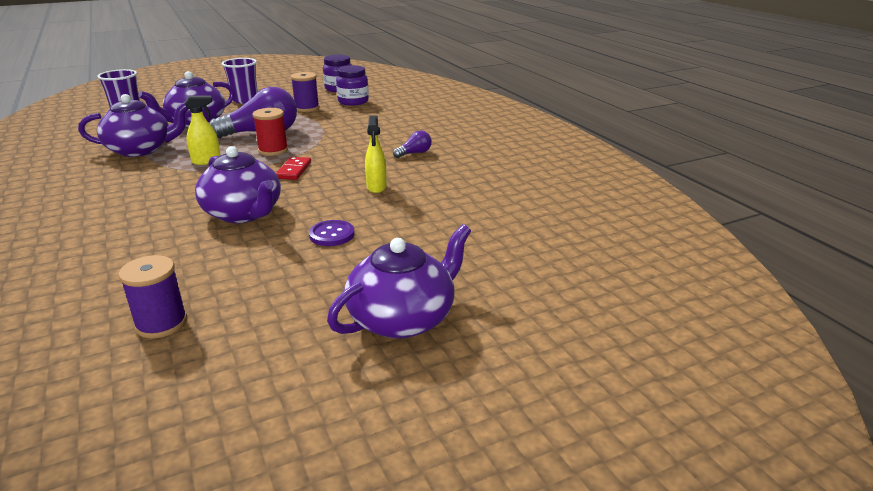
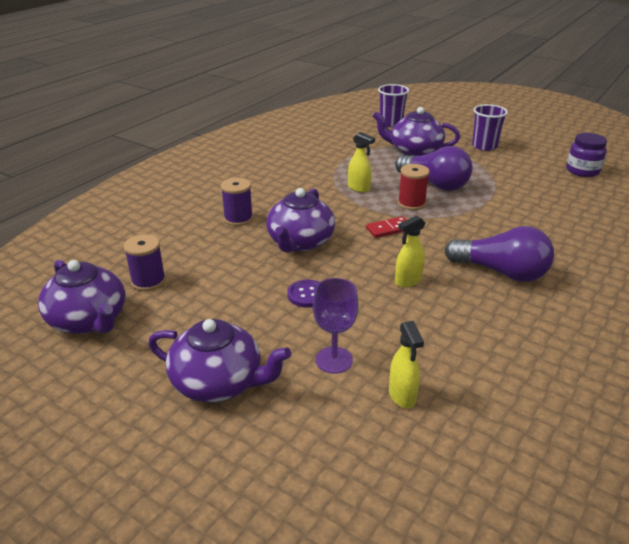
camera: 60 degrees right, 5 degrees up
(141, 149) = (345, 157): purple teapot -> purple teapot (89, 320)
(307, 108) = (513, 177): purple spool -> purple spool (238, 219)
(353, 101) = (565, 191): purple jar -> none
(414, 153) = (501, 272): purple light bulb -> purple light bulb, size x2.19
(437, 249) = (334, 360): none -> purple goblet
(509, 235) = (402, 396): none -> yellow spray bottle

